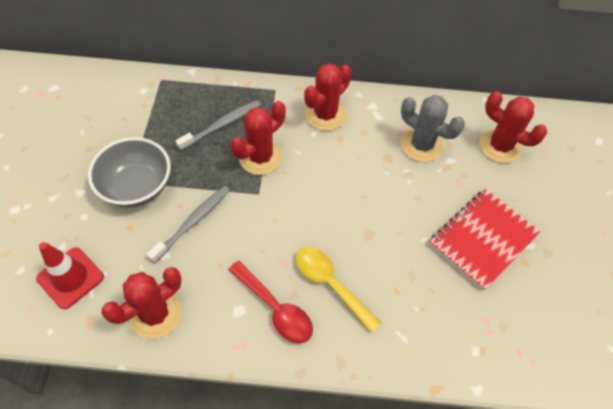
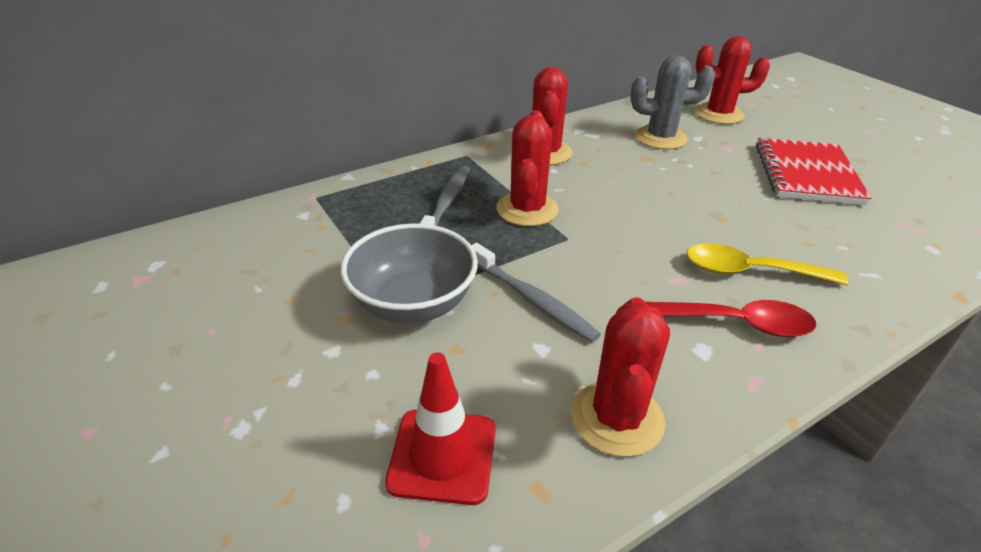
camera: 35 degrees left, 20 degrees down
(193, 222) = (532, 300): grey toothbrush -> grey toothbrush turned 135 degrees clockwise

